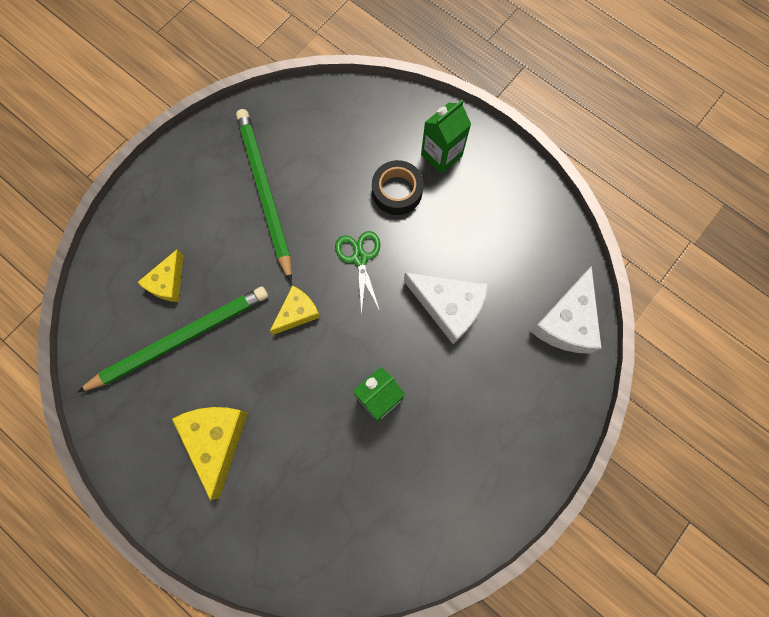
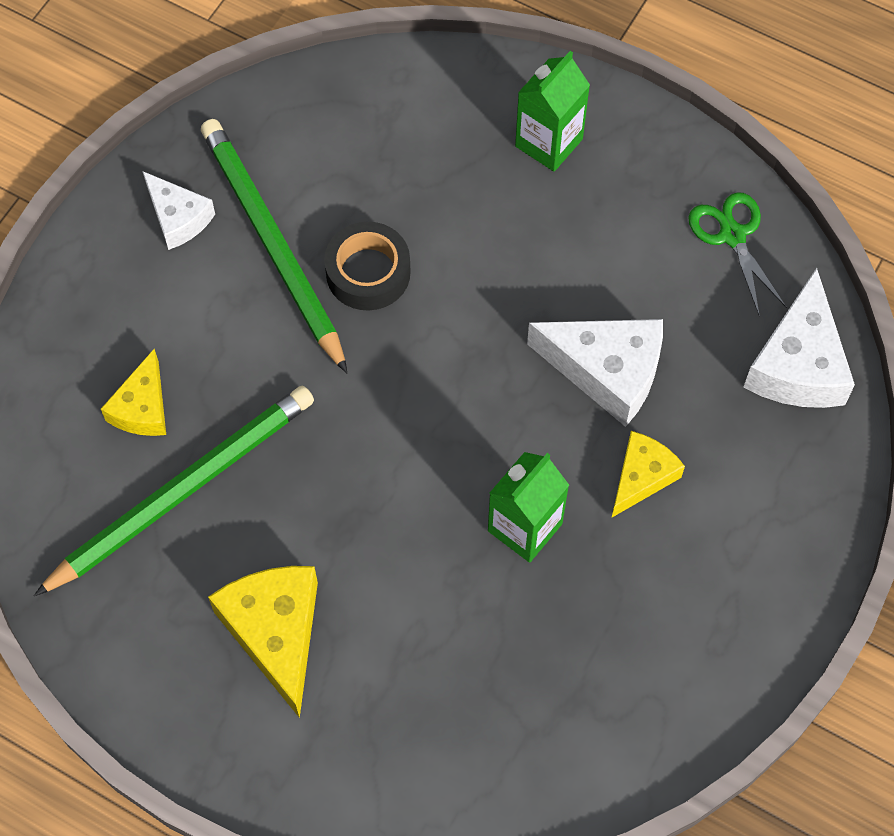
camera: 10 degrees left, 10 degrees down
(213, 167) = (178, 218): none -> white cheese
(297, 313) = (365, 420): yellow cheese -> yellow cheese (642, 477)
(360, 258) = (449, 321): green scissors -> green scissors (732, 235)
(397, 191) = (488, 209): black tape -> black tape (368, 272)

